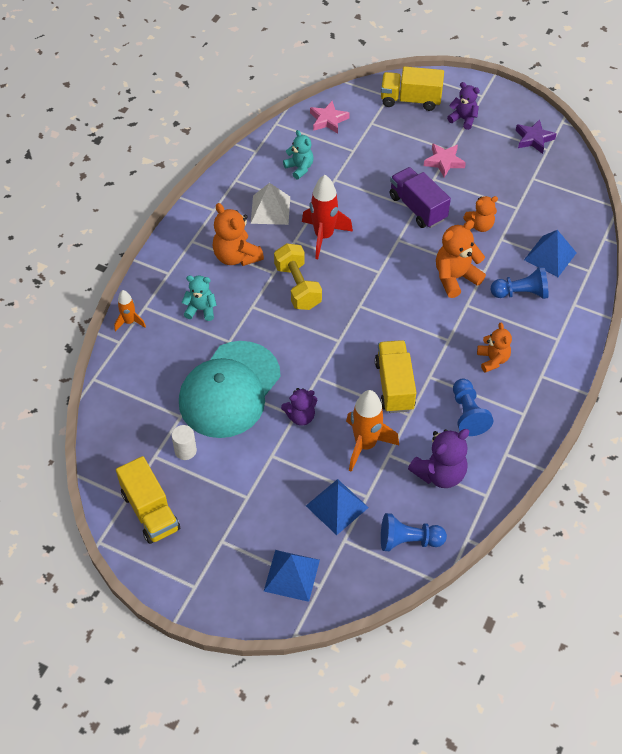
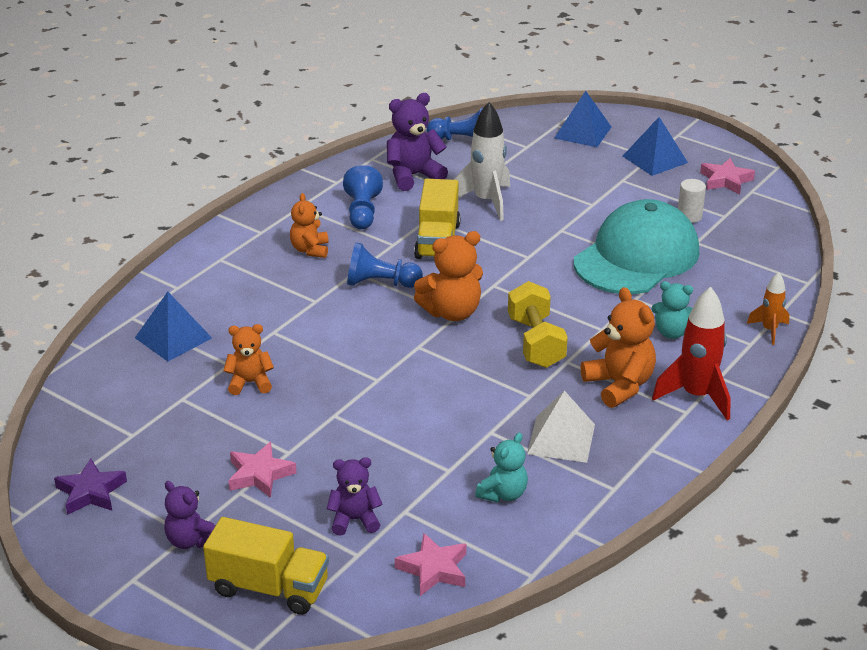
camera: 170 degrees left, 20 degrees down
(150, 511) = (725, 180): yellow truck -> pink star
(299, 168) = (503, 494): turquoise teddy bear -> turquoise teddy bear turned 120 degrees counterclockwise
(300, 416) = (554, 228): purple teddy bear -> purple teddy bear (354, 520)
(323, 236) = (485, 395): red rocket -> red rocket (696, 396)
(337, 506) = (528, 166): blue pyramid -> blue pyramid (654, 159)
(365, 445) = (486, 201): orange rocket -> white rocket
(417, 208) = (331, 415): purple truck -> none
(455, 278) = (316, 329): orange teddy bear -> orange teddy bear (452, 312)
(521, 293) = (238, 304): blue pawn -> blue pawn (380, 283)

